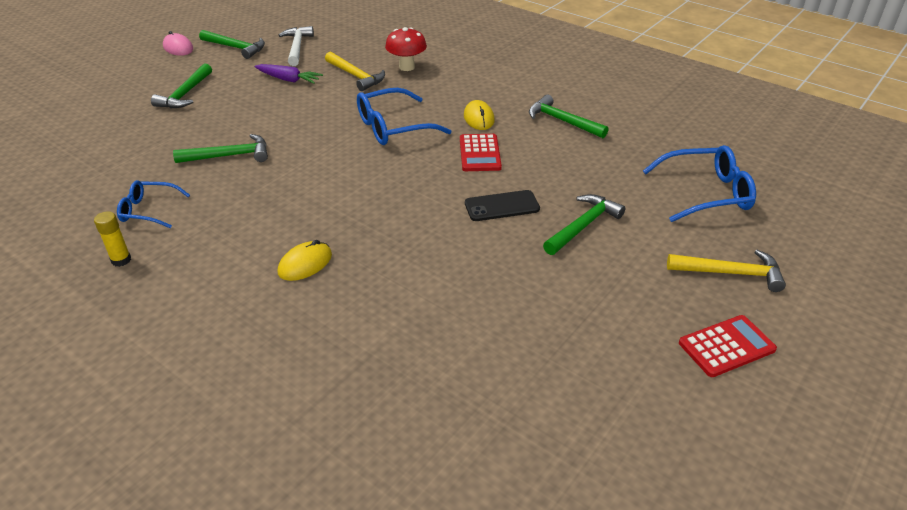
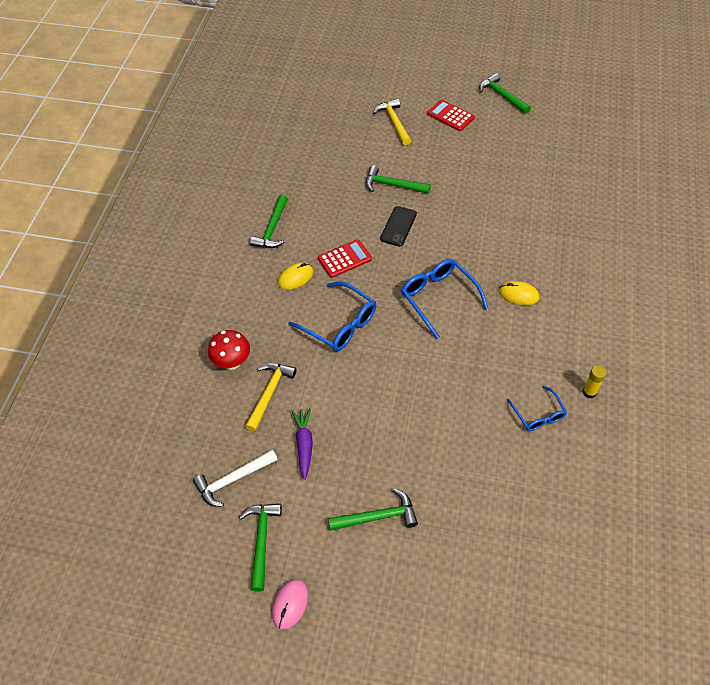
camera: 115 degrees left, 15 degrees up
(229, 156) = (445, 410): green hammer -> green hammer (502, 96)
(502, 206) = (398, 226): black phone -> black phone turned 60 degrees clockwise
(706, 193) = (323, 142): blue glasses -> blue glasses (438, 298)

